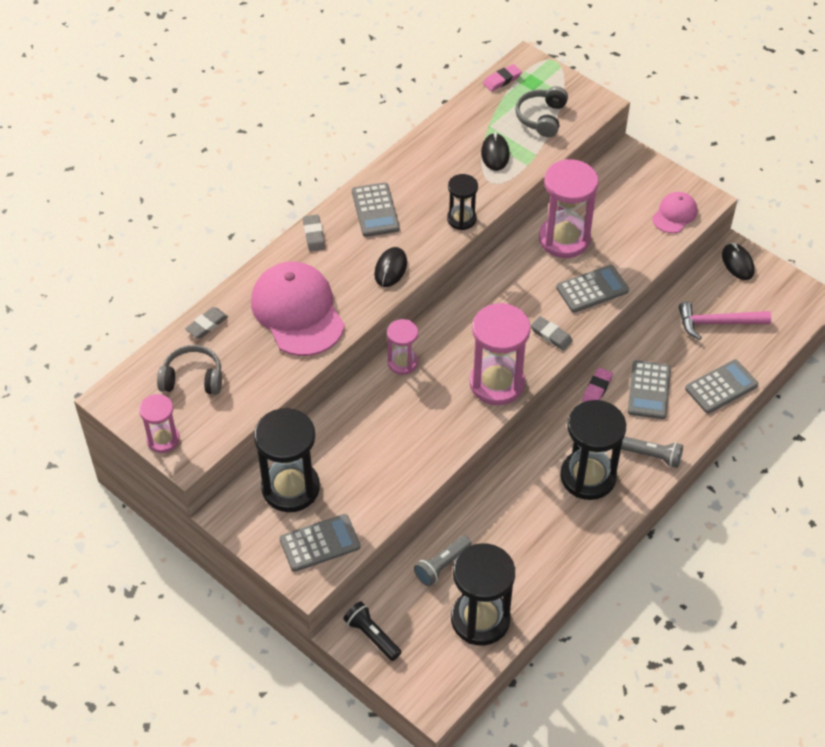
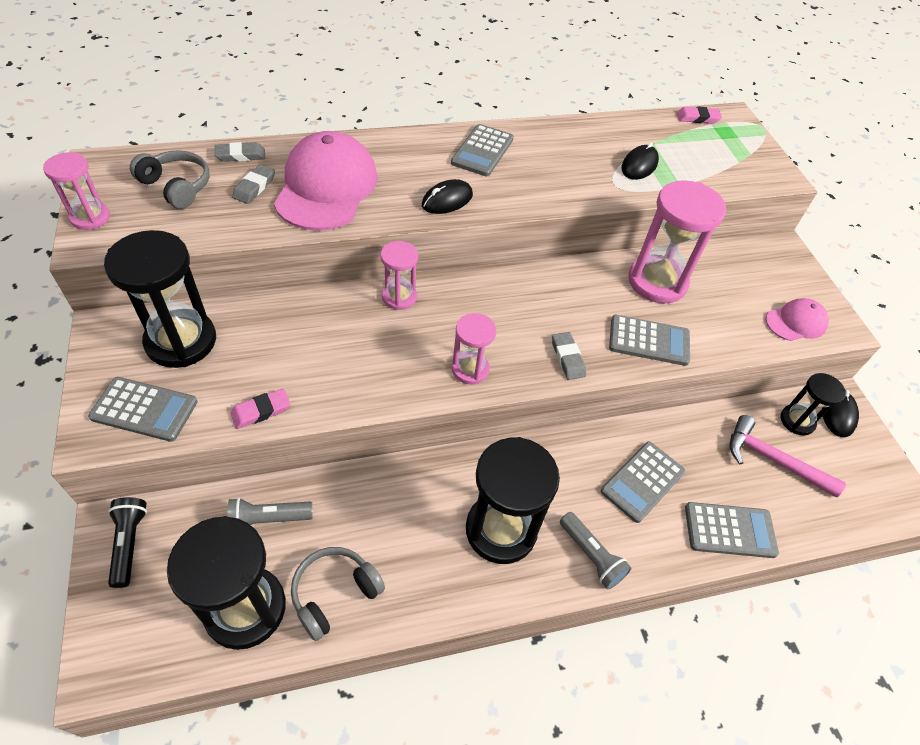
camera: 30 degrees right, 0 degrees up
(314, 235) = (408, 141): grey eraser -> grey eraser (254, 187)
(461, 219) = (556, 197): black hourglass -> black hourglass (797, 421)
(497, 383) = (470, 369): pink hourglass -> pink hourglass, size x0.56
(541, 118) = (712, 161): grey headphones -> grey headphones (334, 594)
(597, 389) = (587, 445): pink eraser -> pink eraser (261, 411)

